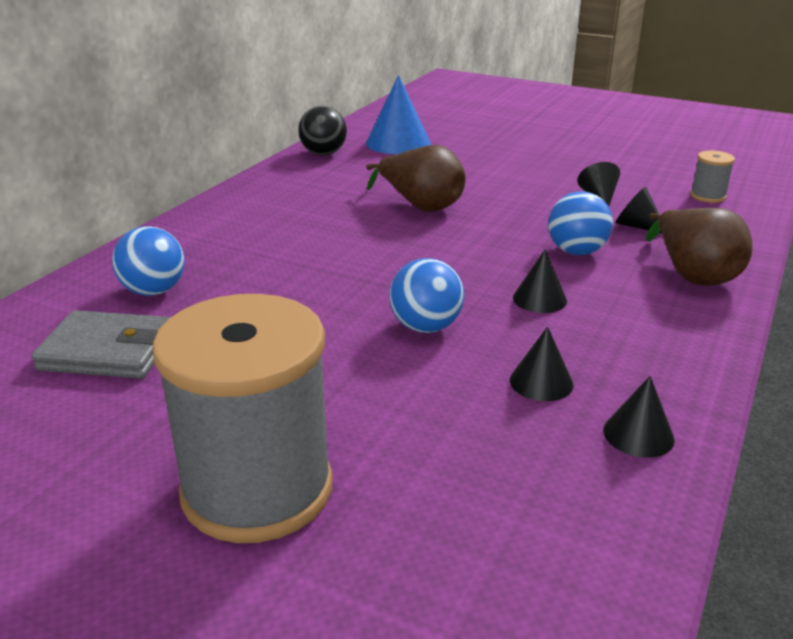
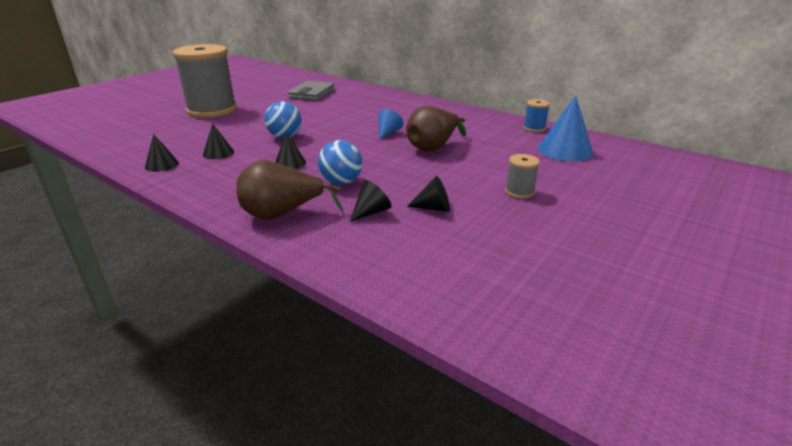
camera: 100 degrees right, 0 degrees up
(153, 291) = (355, 98): blue ball -> none
(323, 153) = (534, 128): black ball -> blue spool
(371, 239) = (388, 133): none -> blue cone
(708, 196) = (426, 265): grey spool -> grey spool (519, 192)

